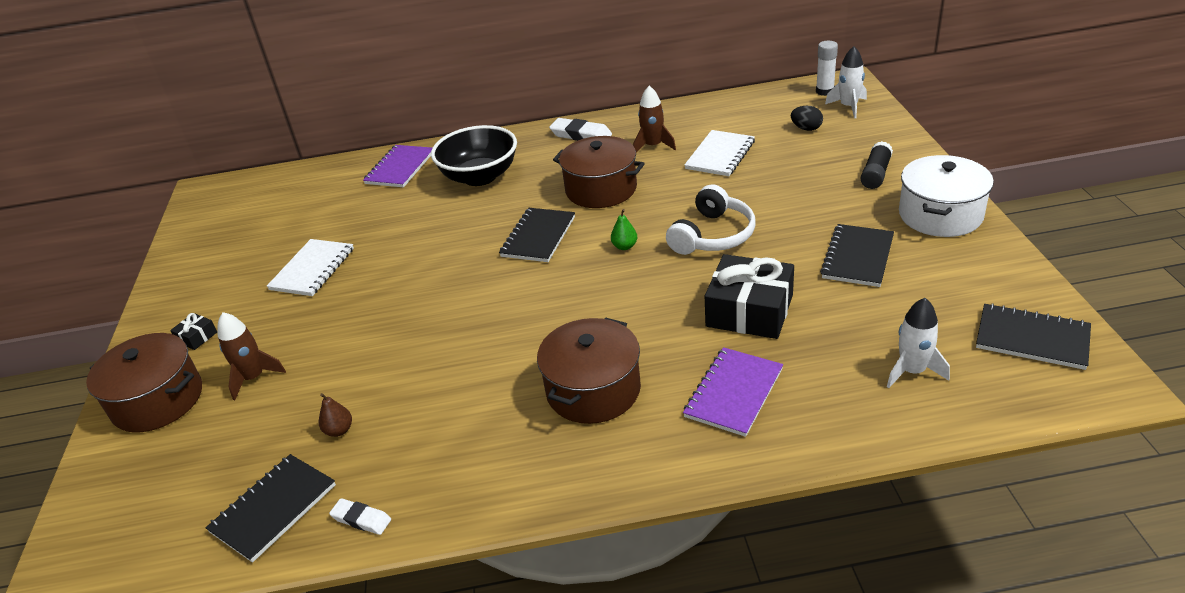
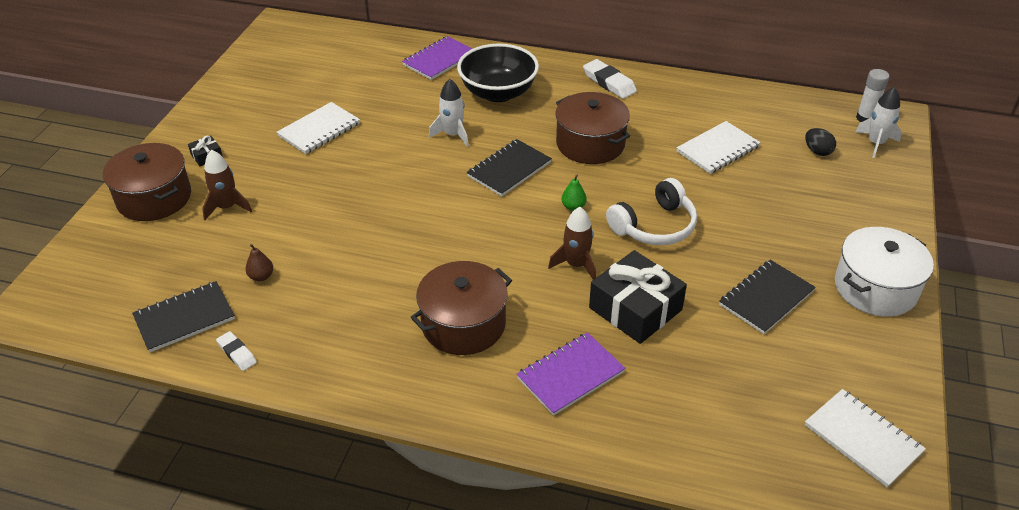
camera: 20 degrees right, 5 degrees up
(653, 146) = (664, 117): brown rocket -> brown rocket (576, 265)
(875, 174) = (847, 223): black glue stick -> none
(912, 371) = (732, 421): white rocket -> white rocket (453, 135)
(1032, 338) = (862, 439): black notebook -> white notebook

